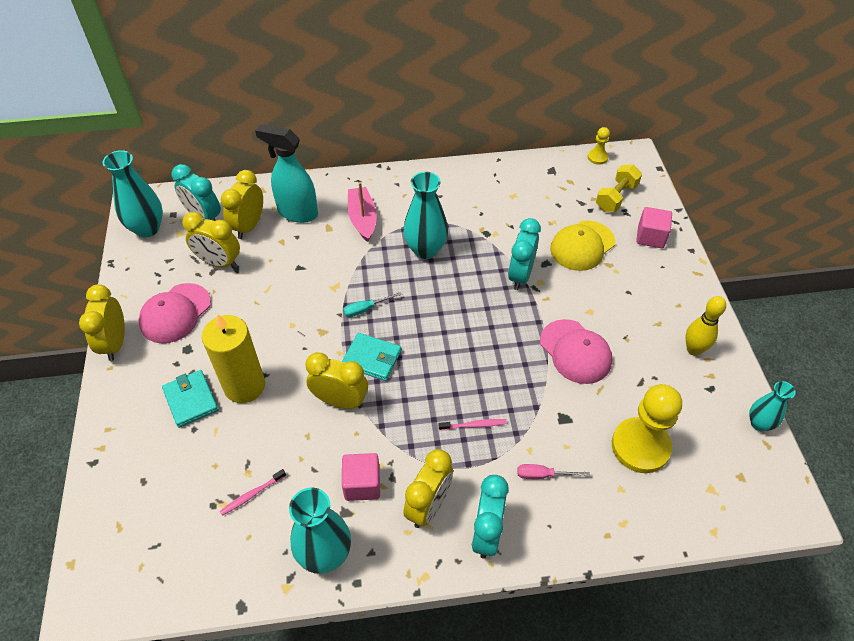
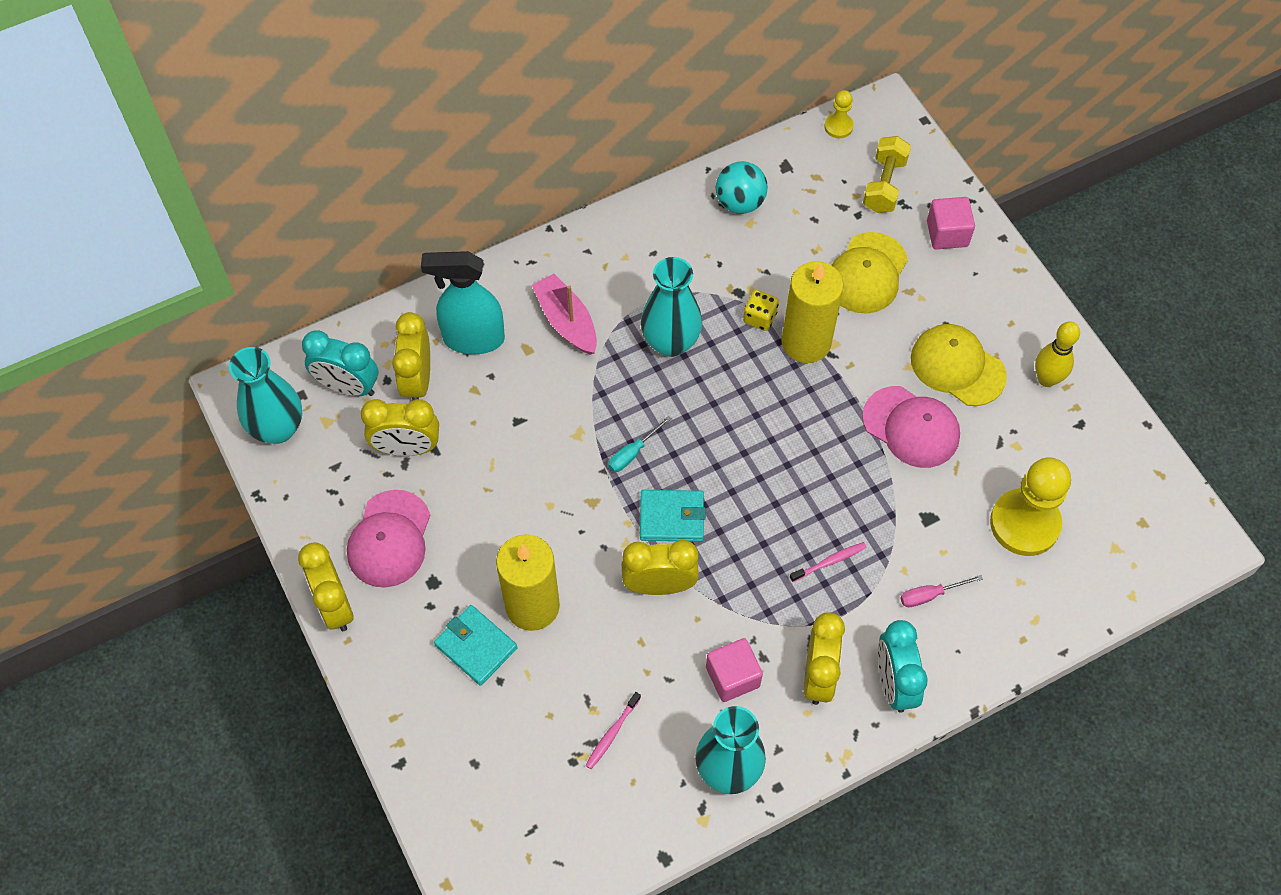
camera: 20 degrees left, 10 degrees up
(494, 252) = (759, 318): none -> yellow dice
(511, 182) = (740, 202): none -> turquoise ball
(520, 275) = (806, 342): turquoise clock -> yellow candle
(626, 322) = (957, 367): none -> yellow cap
(759, 423) = (1145, 450): turquoise vase -> none

